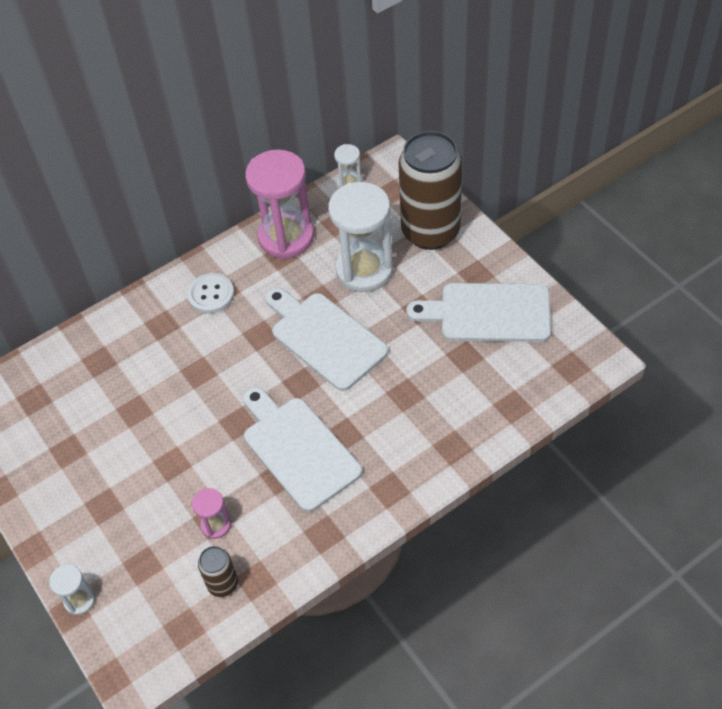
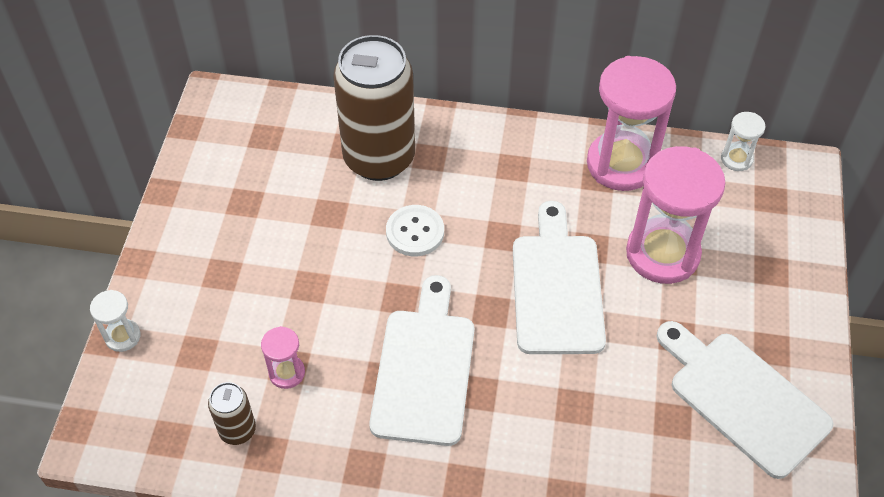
camera: 40 degrees right, 0 degrees up
(211, 294) = (498, 163): white button -> white button (415, 232)
(364, 270) = (662, 254): white hourglass -> pink hourglass
(430, 231) = (769, 269): brown can -> brown can (379, 158)

